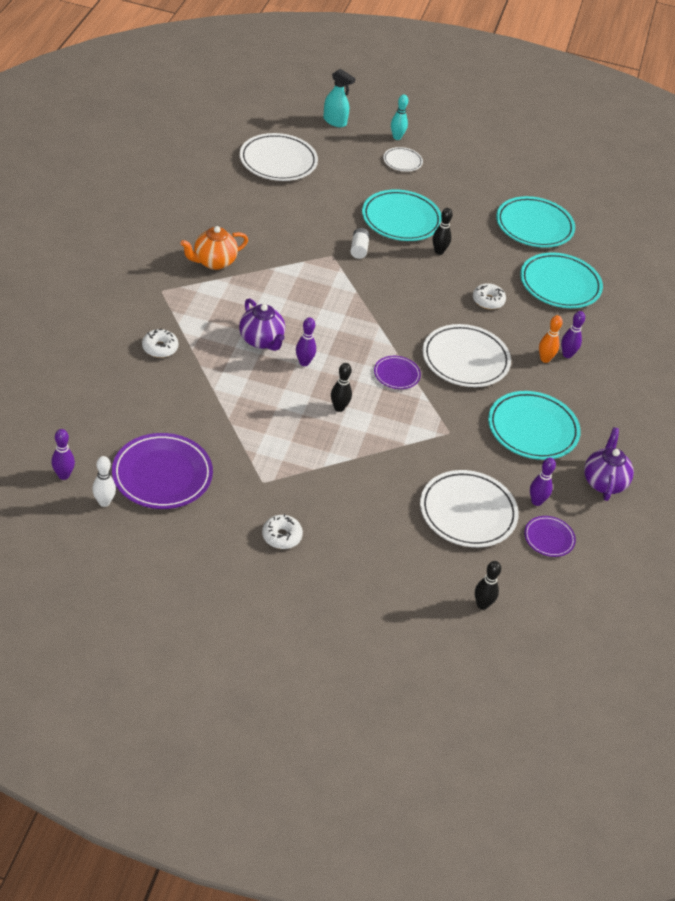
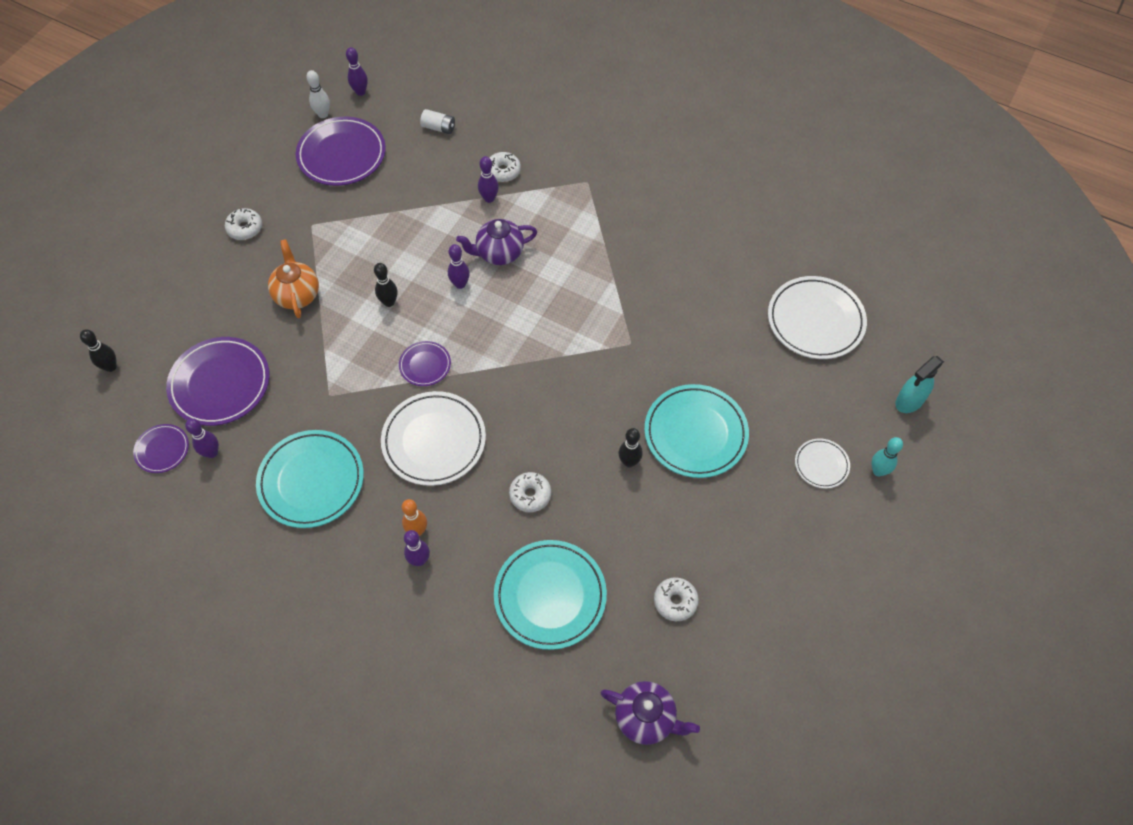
camera: 110 degrees right, 15 degrees up
(197, 354) = (489, 198): none -> purple bowling pin
(213, 262) = (628, 230): orange teapot -> orange teapot (297, 294)
(359, 249) = (640, 373): white battery -> white battery (439, 128)
(467, 512) = (220, 384): white plate -> purple plate
(534, 226) = (675, 601): turquoise plate -> white donut
(604, 482) = (215, 532): purple teapot -> purple teapot (646, 718)

